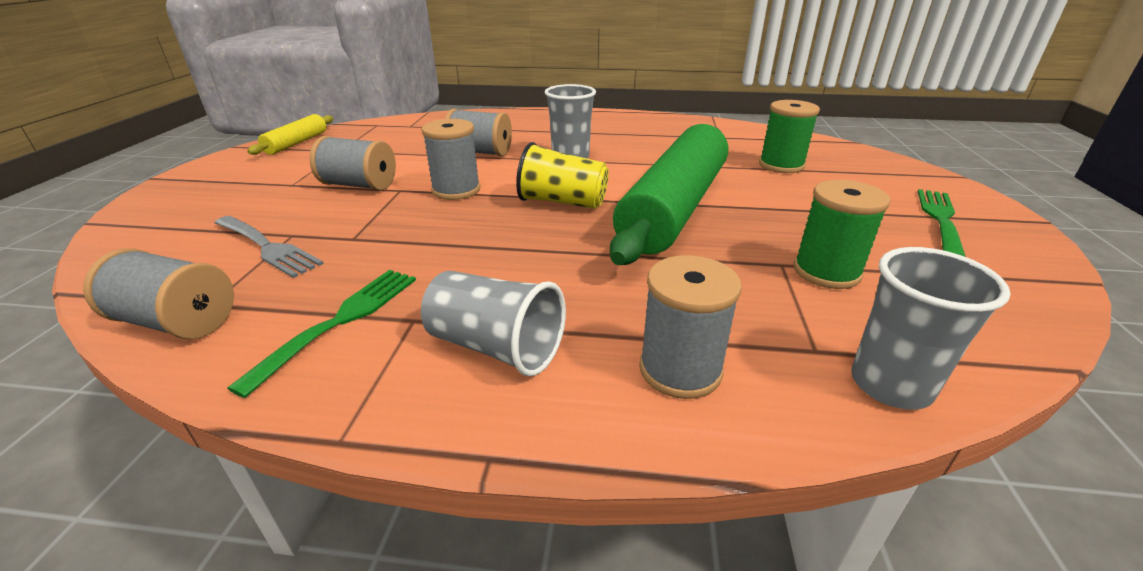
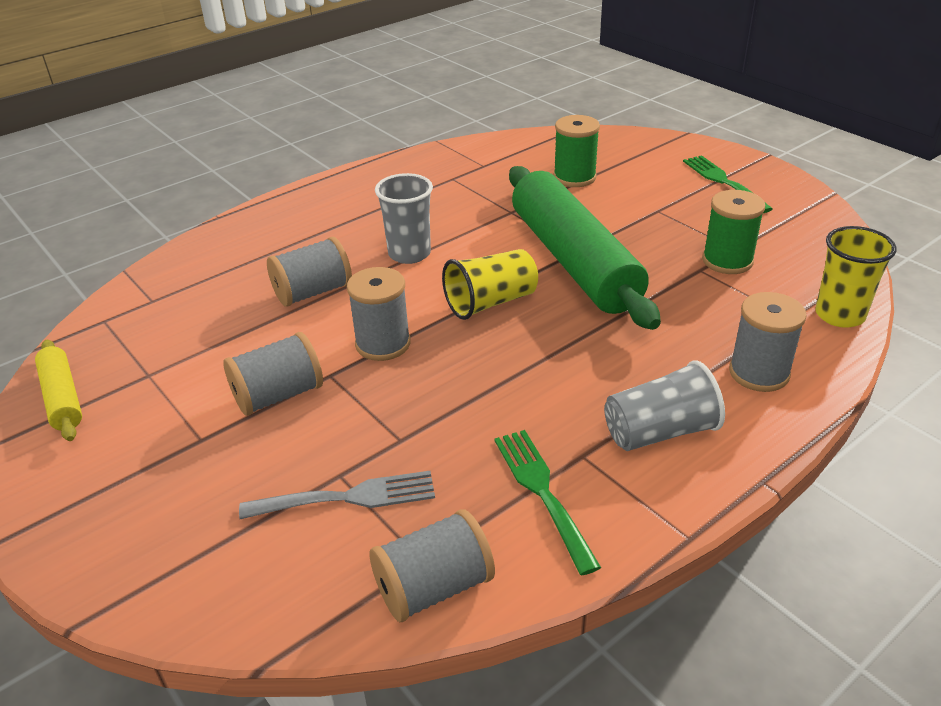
camera: 45 degrees left, 5 degrees up
(890, 385) = (839, 315): grey cup -> yellow cup

